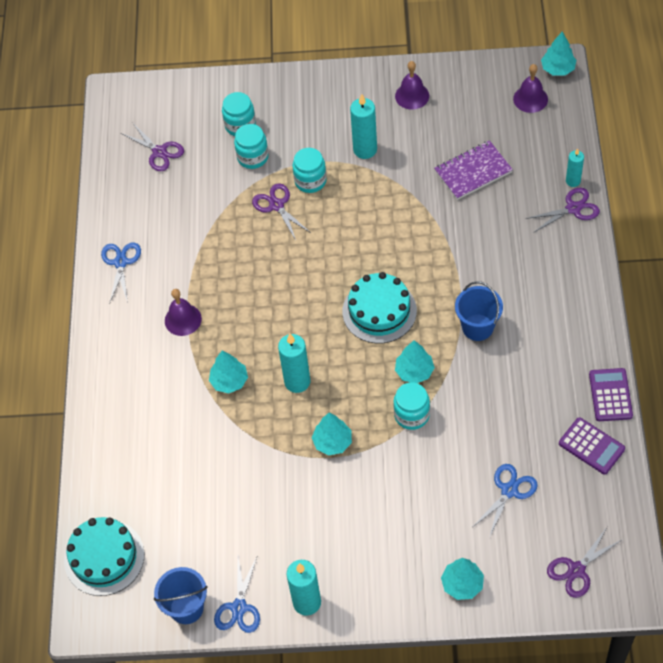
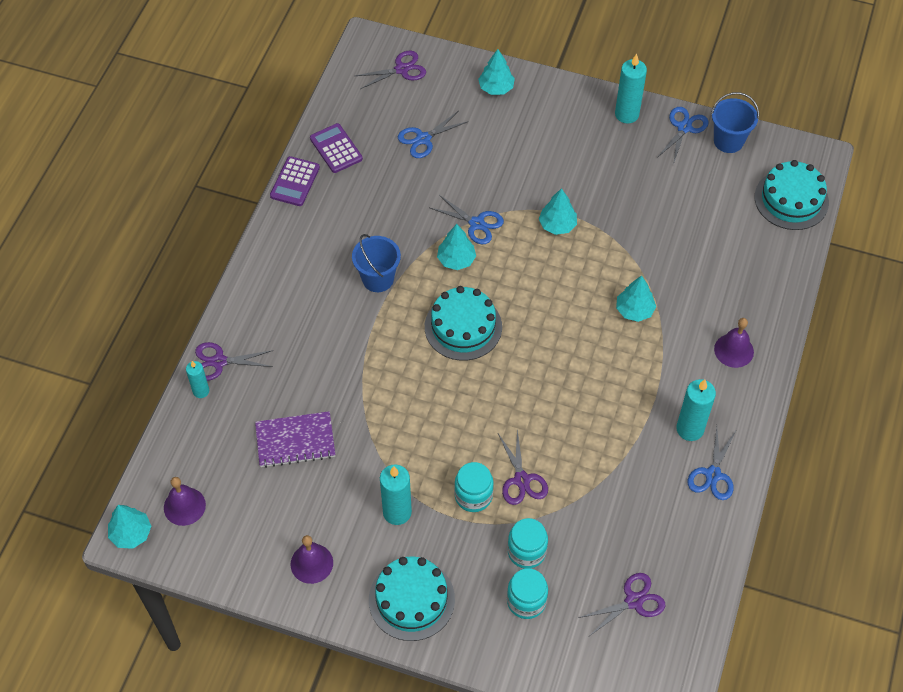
camera: 165 degrees left, 0 degrees up
(159, 152) = (633, 601): purple scissors -> purple scissors turned 90 degrees clockwise
(183, 319) = (662, 387): purple bell -> purple bell (734, 350)
(297, 382) = (569, 287): turquoise candle -> turquoise candle (690, 429)
(326, 98) = (411, 599): none -> turquoise cake
(411, 415) = (476, 224): turquoise jar -> blue scissors

